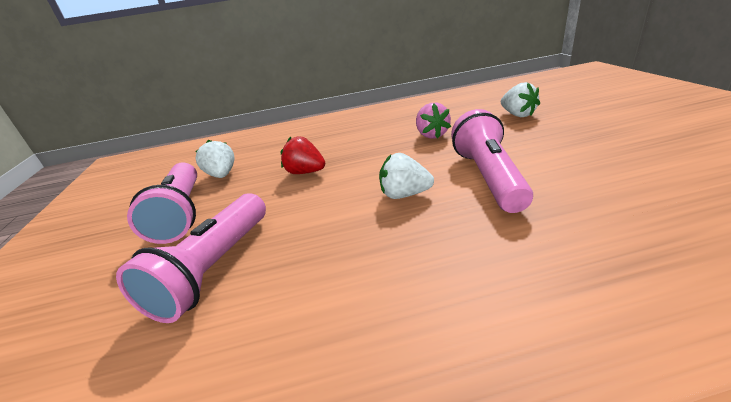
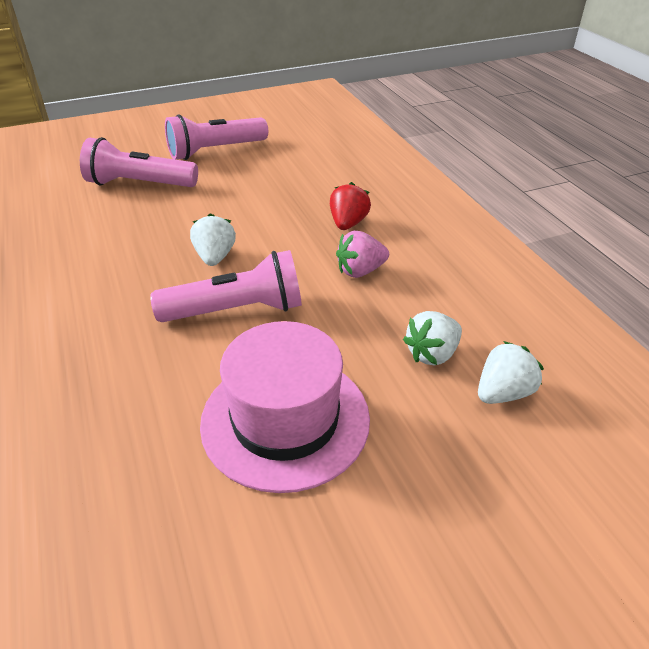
camera: 75 degrees right, 10 degrees up
(222, 175) = (279, 151): white strawberry -> white strawberry (503, 392)
(306, 172) = (275, 195): red strawberry -> red strawberry (348, 223)
(609, 150) = (285, 419): none -> pink hat

